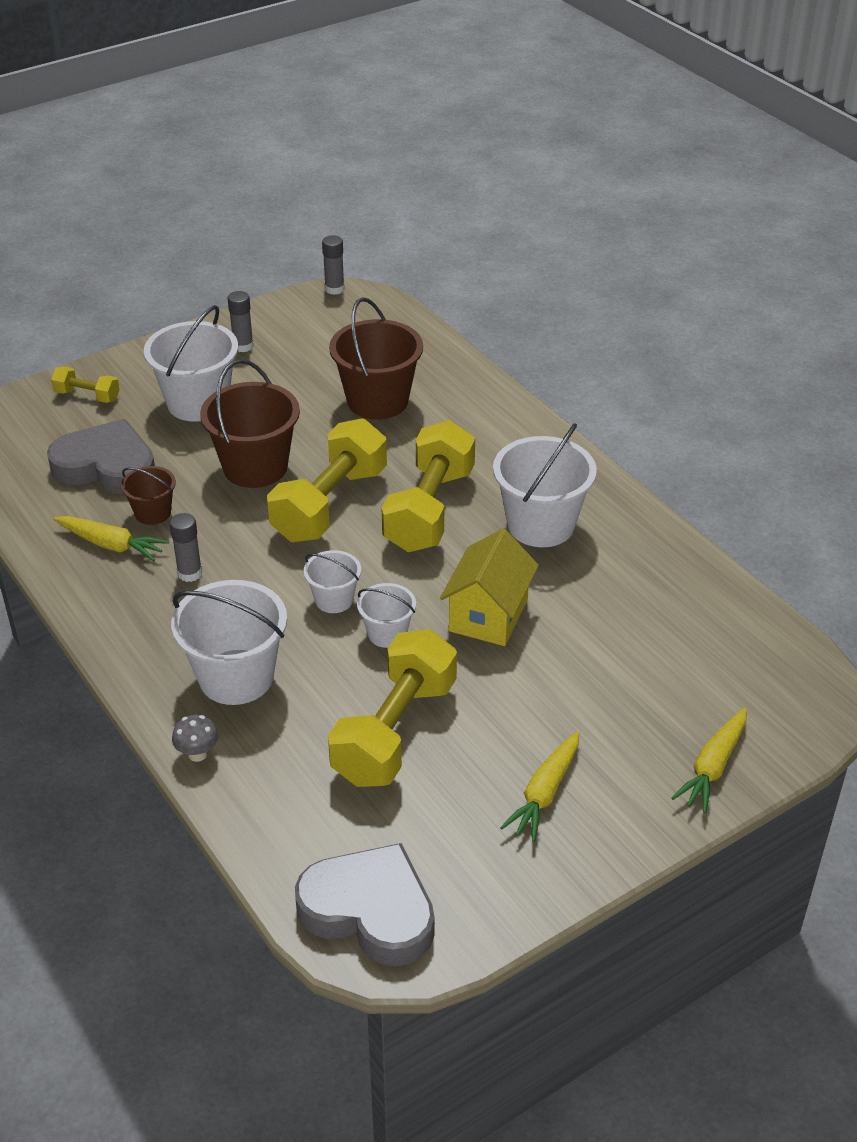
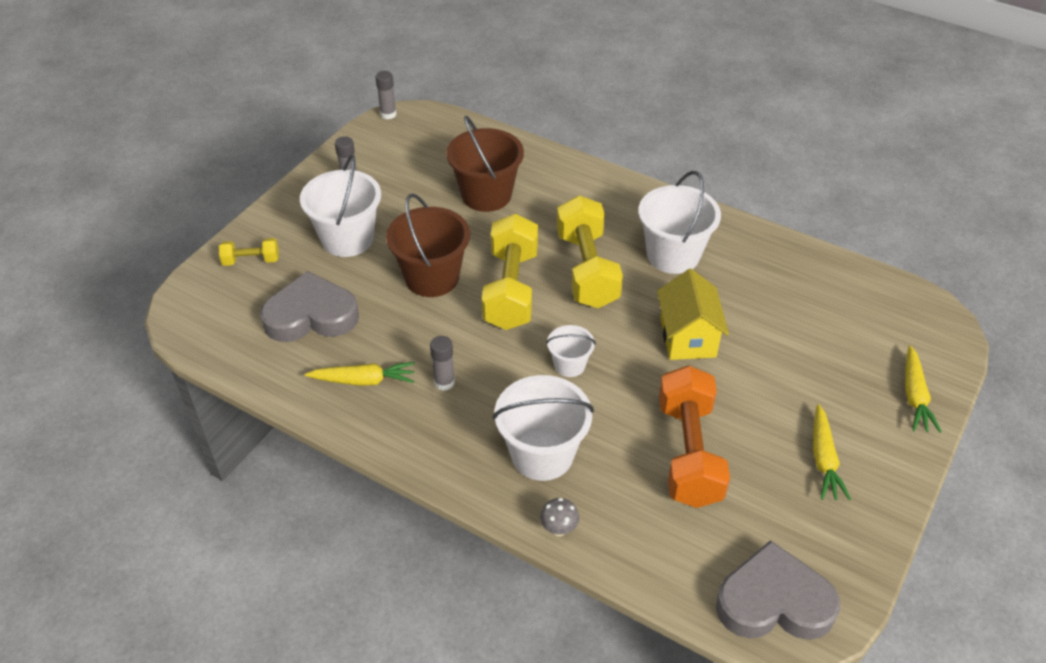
camera: 25 degrees left, 5 degrees up
(153, 513) = (378, 342): brown bucket -> none
(387, 633) = (627, 378): white bucket -> none
(395, 731) = (689, 453): yellow dumbbell -> orange dumbbell

